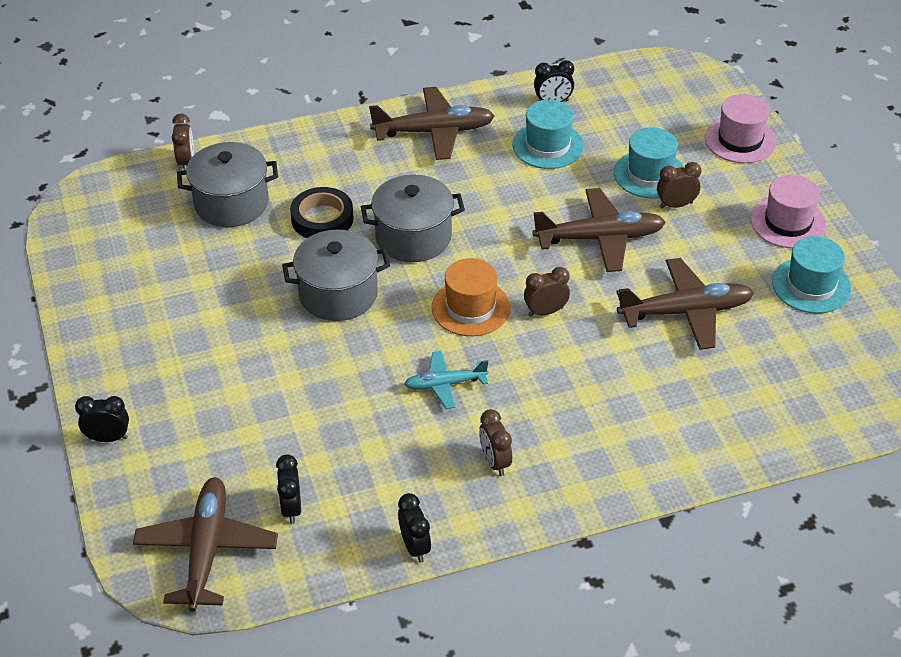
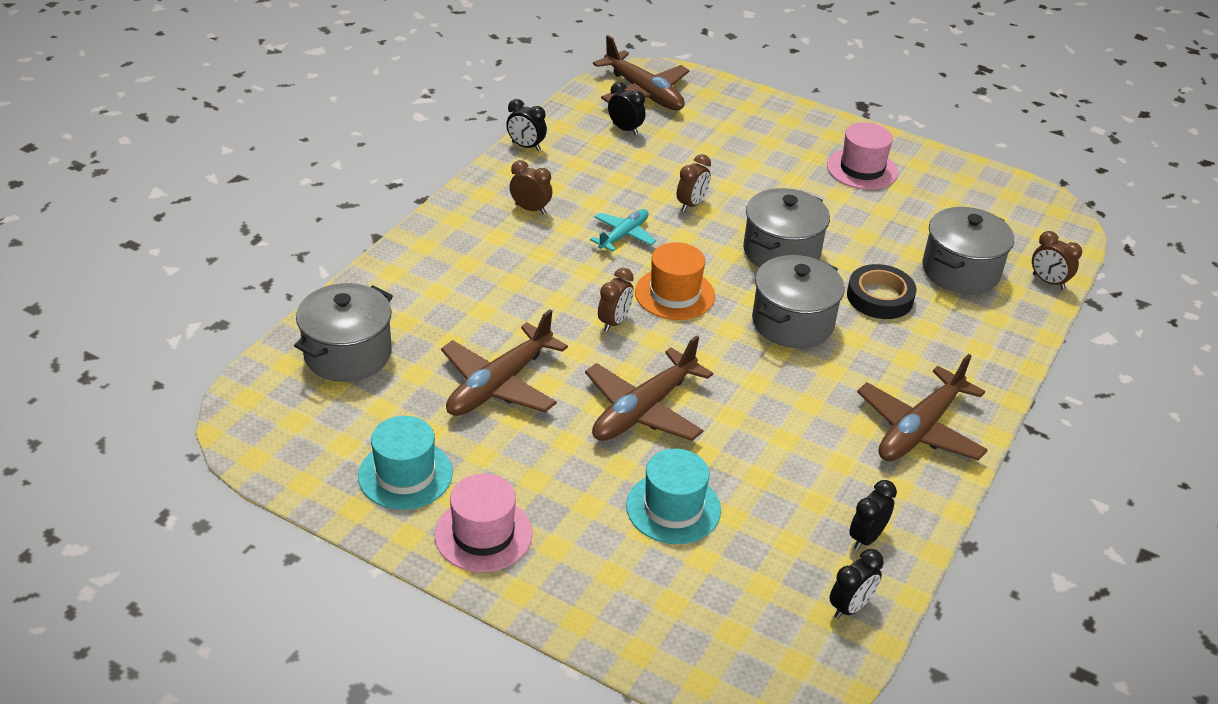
camera: 135 degrees right, 5 degrees down
(108, 438) = (782, 109): black clock -> black clock (850, 607)
(548, 145) = (804, 480): turquoise hat -> none
(676, 205) = (612, 487): brown clock -> brown clock (691, 204)
(740, 140) = (626, 616): pink hat -> pink hat (862, 169)
(785, 403) = (348, 354): none -> grey pot

